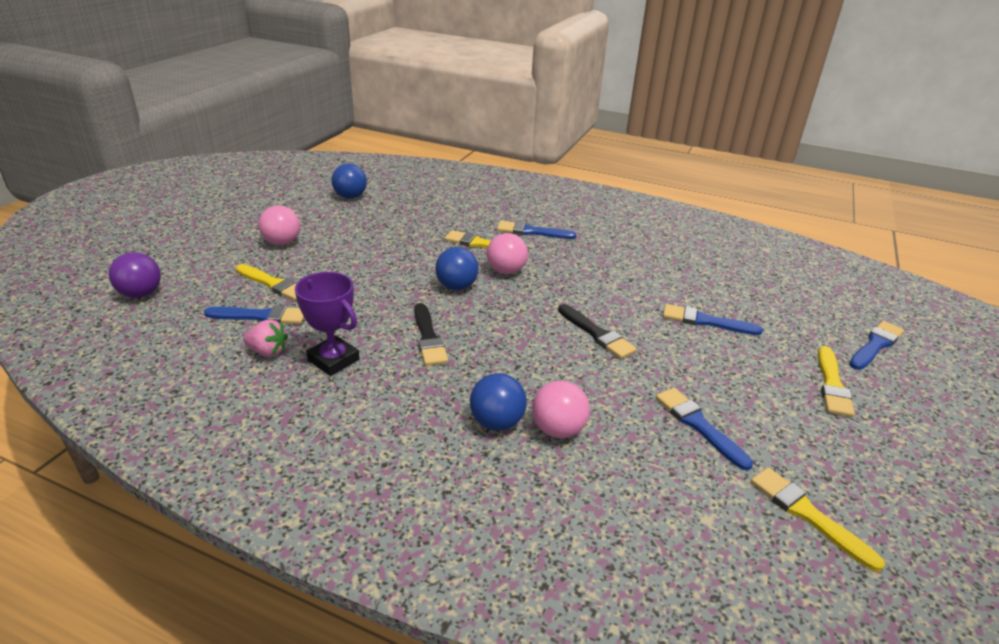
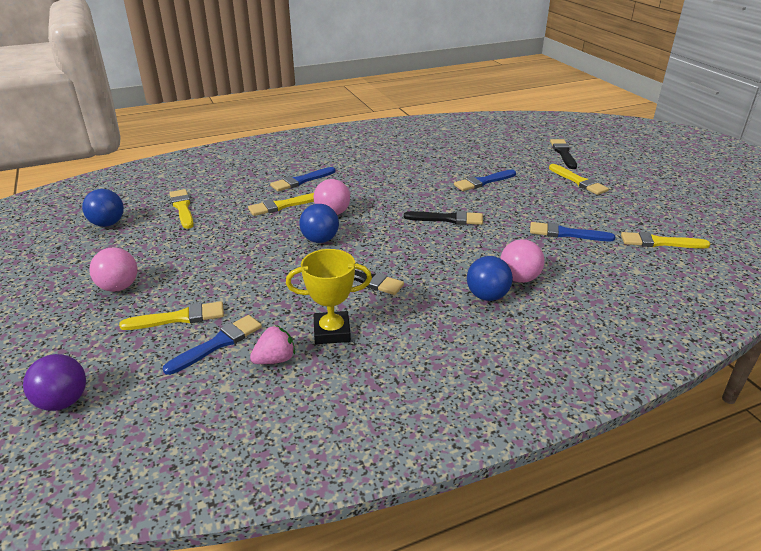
camera: 45 degrees left, 0 degrees up
(333, 360) = (332, 332): purple trophy -> yellow trophy
(411, 209) = (182, 208): none -> yellow brush
(875, 345) = (563, 153): blue brush -> black brush

